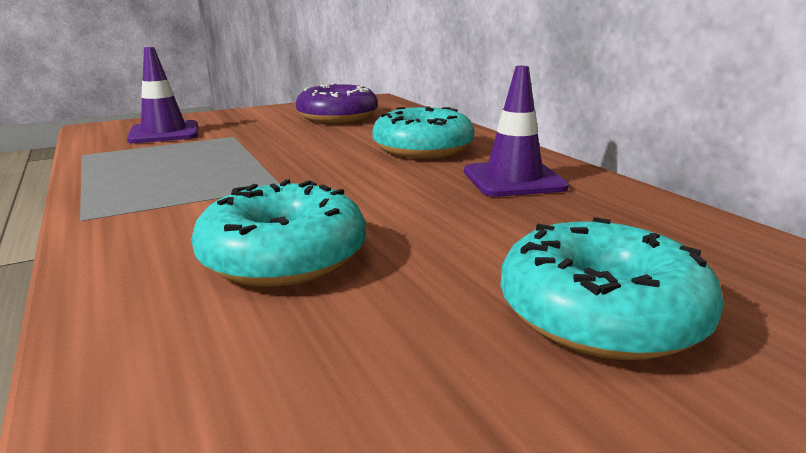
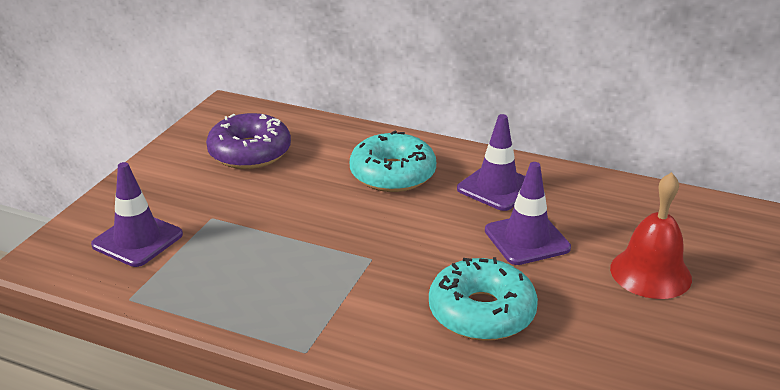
camera: 40 degrees left, 10 degrees up
(468, 222) = (527, 239): none -> purple traffic cone
(600, 313) = (650, 273): turquoise donut -> red bell

